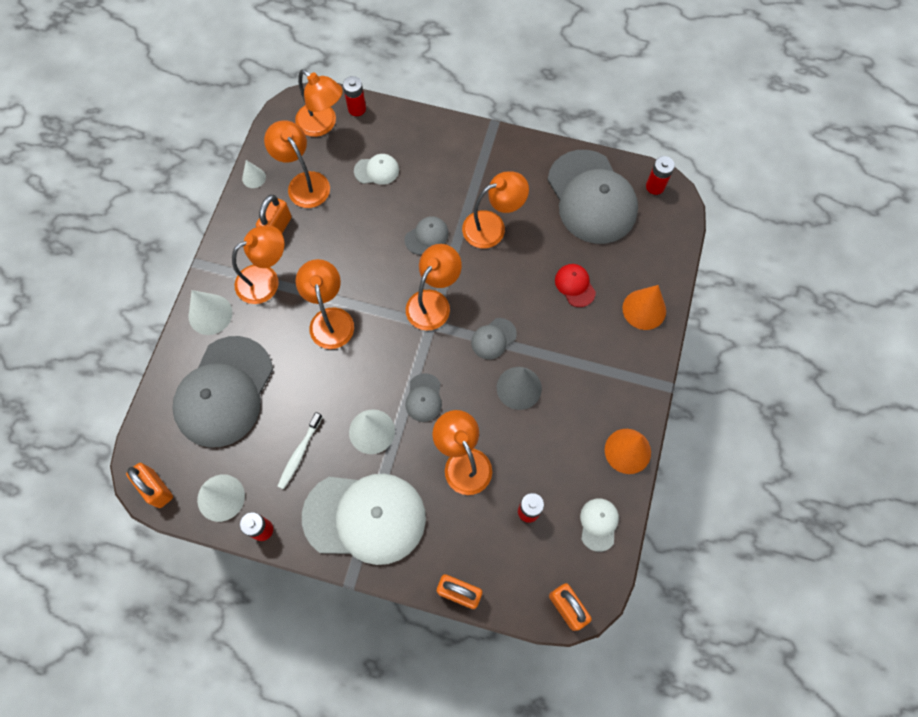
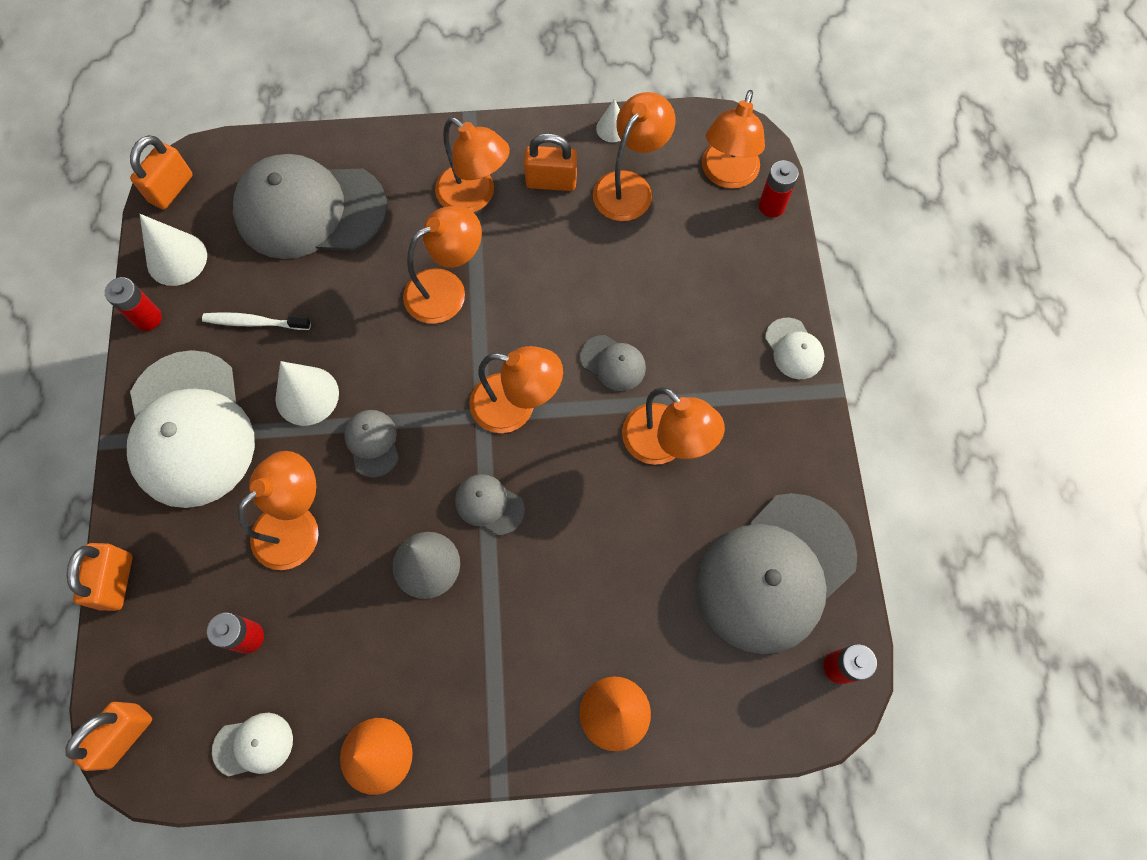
camera: 70 degrees right, 0 degrees up
(210, 314) = (406, 156): white cone -> none
(377, 170) = (687, 265): white cap -> white cap (794, 349)
(424, 398) = (372, 443): grey cap -> grey cap turned 90 degrees clockwise
(575, 285) = (615, 594): red cap -> none

